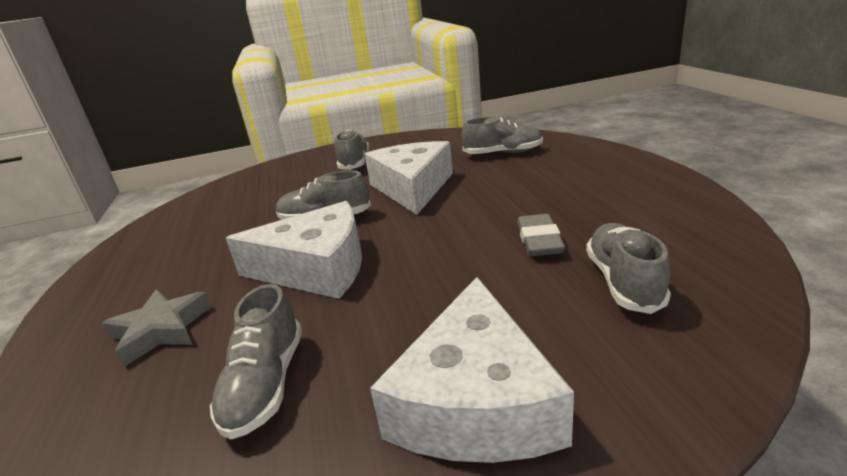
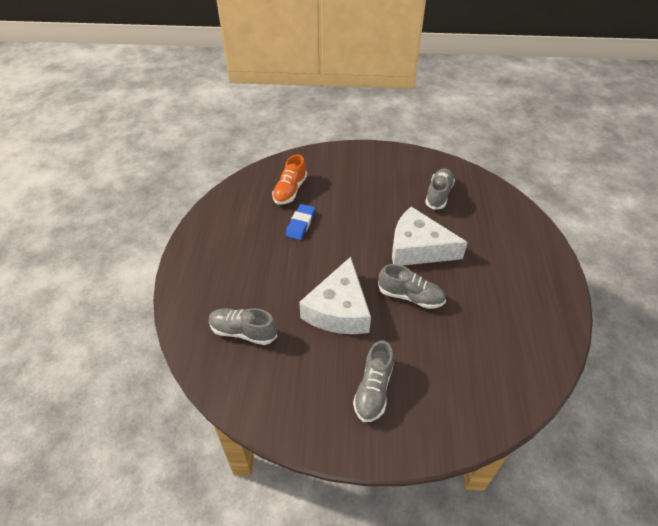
camera: 165 degrees left, 20 degrees up
(161, 330) = (493, 234): grey star -> none
(475, 401) = (370, 170): white cheese -> none
(539, 240) = (300, 224): grey eraser -> blue eraser
(623, 282) = (290, 191): grey shoe -> orange shoe

